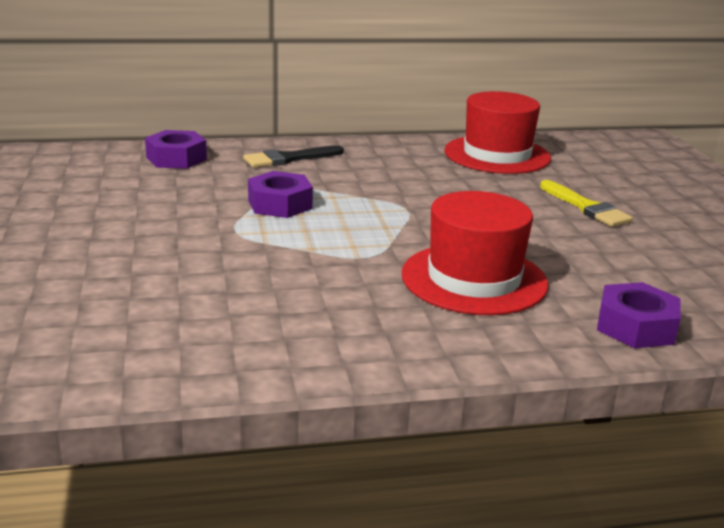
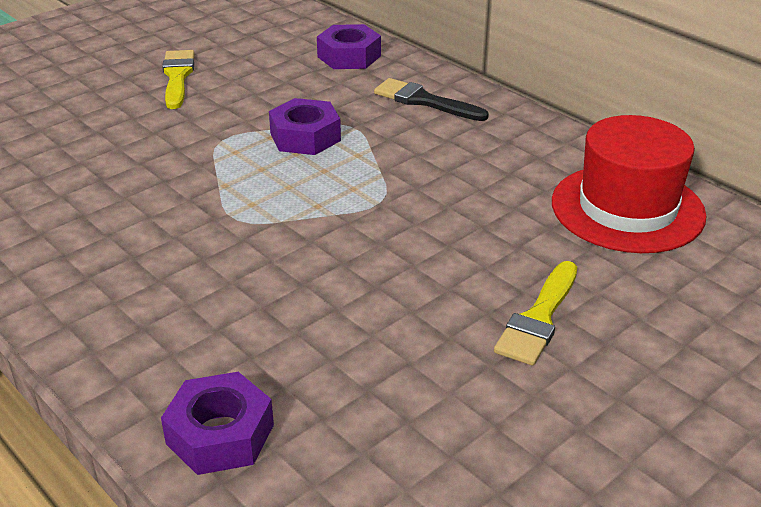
camera: 60 degrees right, 10 degrees up
(89, 220) = (177, 77): none -> yellow brush
(474, 279) = (242, 293): red hat -> none

